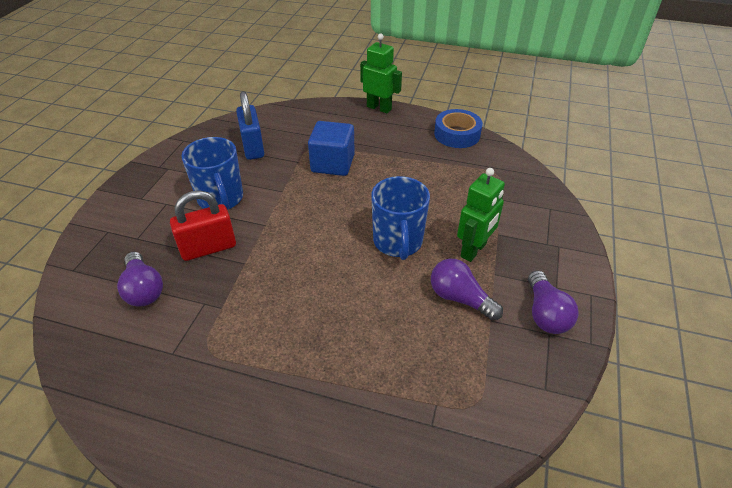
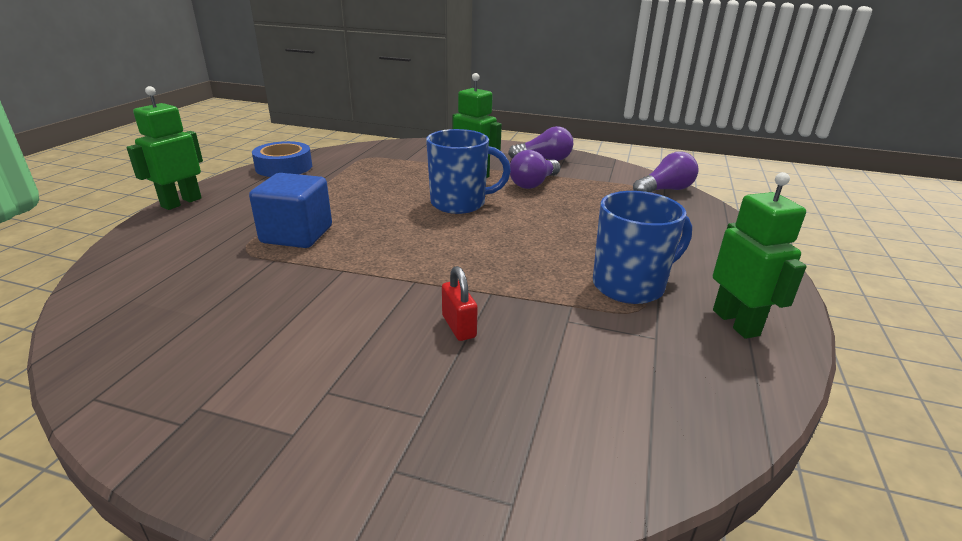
camera: 90 degrees left, 15 degrees down
(143, 289) = (551, 383): purple light bulb -> purple light bulb (665, 190)
(176, 416) = (736, 322): none -> green robot
(208, 248) = (459, 326): red padlock -> red padlock, size x0.58
(221, 199) = (339, 325): blue mug -> blue mug (630, 285)
(253, 147) = (200, 302): blue padlock -> none

